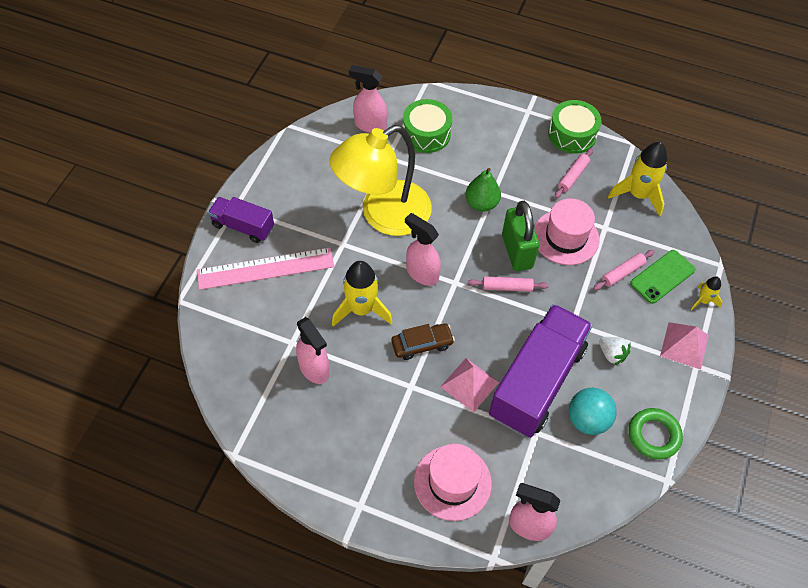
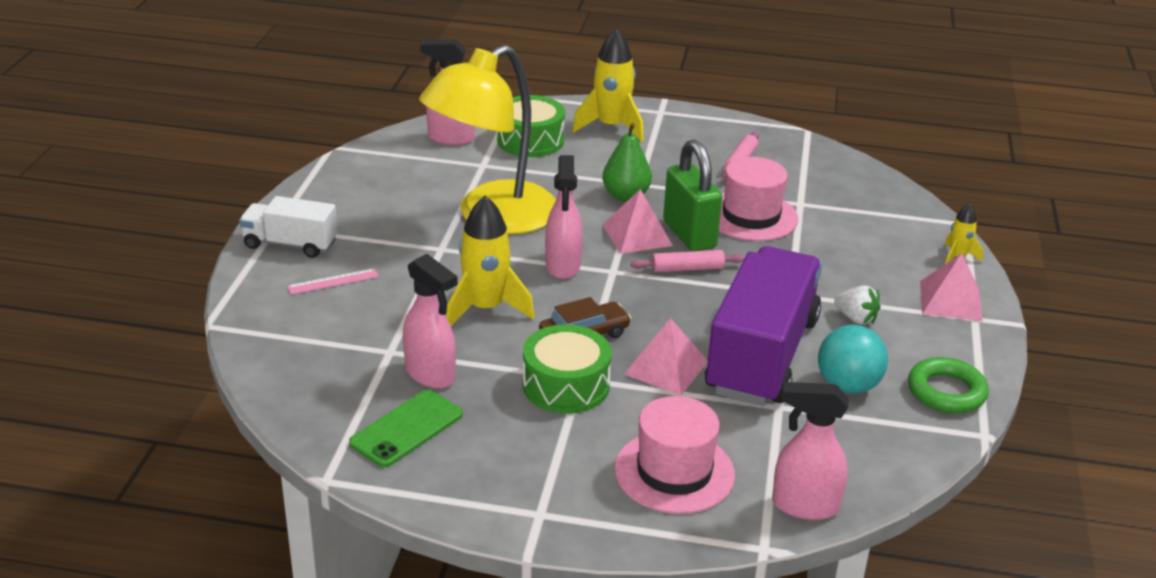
camera: 10 degrees left, 25 degrees down
(243, 226) = (290, 244): purple truck -> white truck
(265, 268) = (333, 281): pink ruler -> pink ruler, size x0.45
(422, 273) = (563, 266): pink spray bottle -> pink spray bottle turned 120 degrees counterclockwise
(480, 247) = (637, 235): none -> pink pyramid
(572, 134) = (725, 127): green drum -> green drum (566, 385)
(622, 273) = (840, 242): pink rolling pin -> none
(638, 195) = (832, 171): yellow rocket -> yellow rocket (611, 127)
(662, 277) = (894, 240): green phone -> green phone (407, 429)

